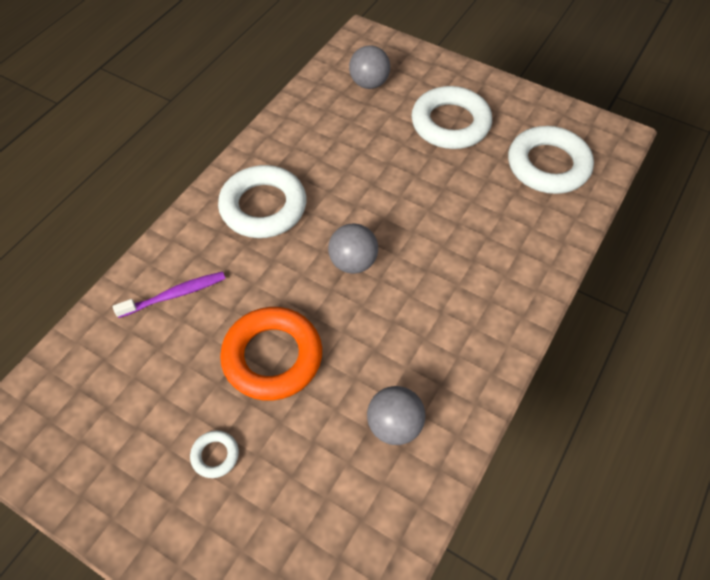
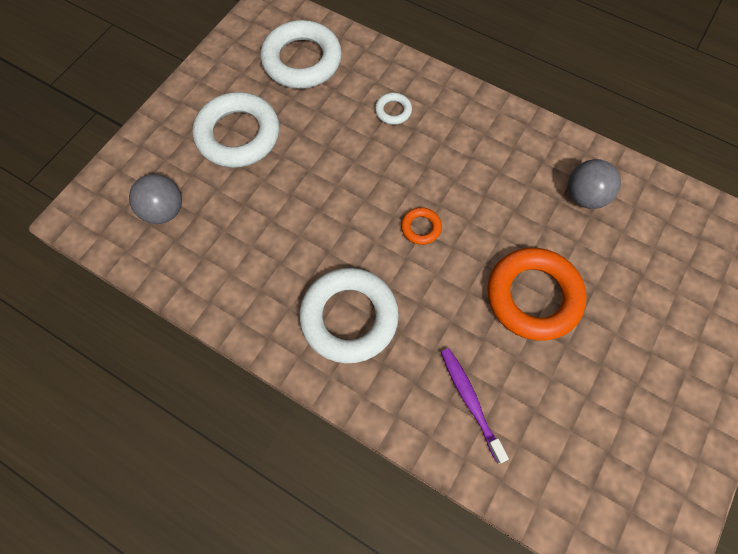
camera: 90 degrees left, 10 degrees up
(215, 455) = (637, 339): white ring -> white ring (393, 111)
(353, 262) = (421, 228): grey ball -> orange ring

